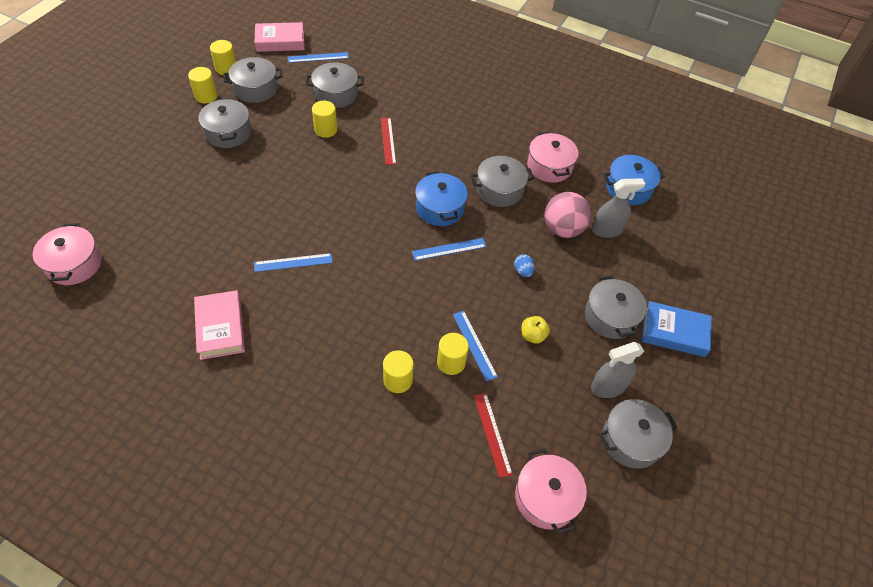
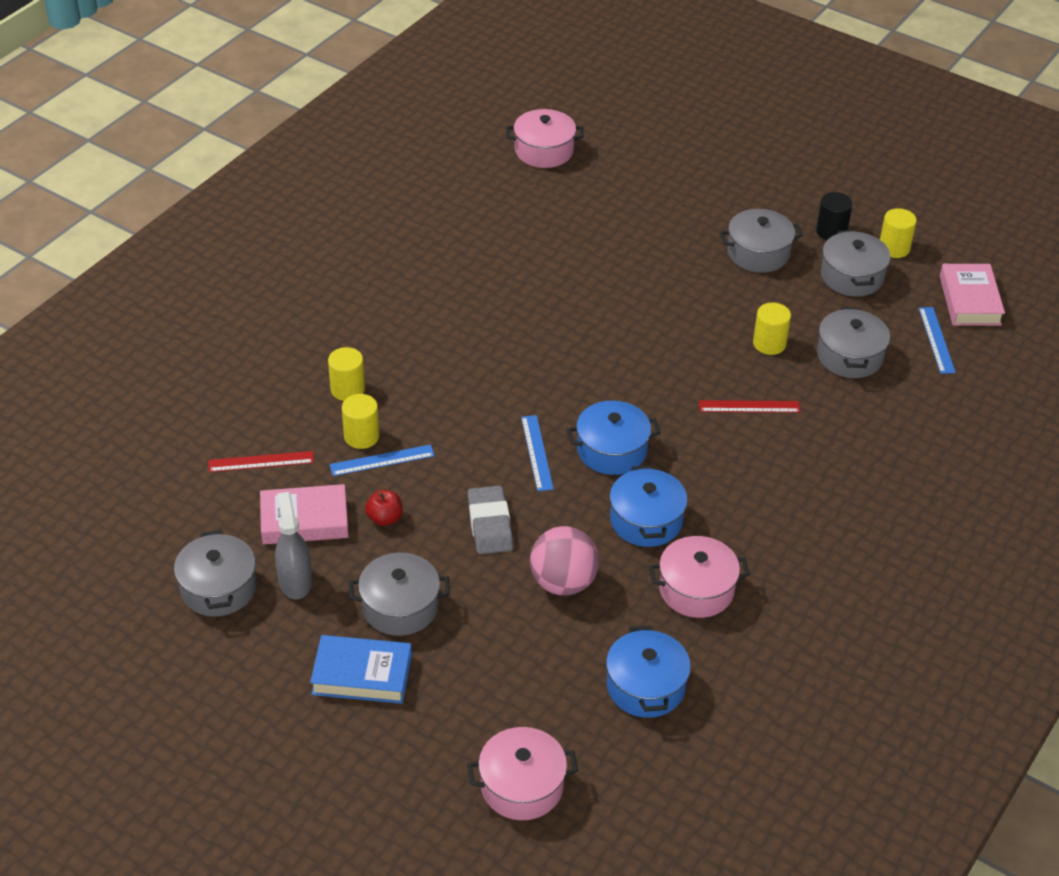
camera: 100 degrees right, 10 degrees down
(206, 96) = (831, 231): yellow cylinder -> black cylinder
(220, 328) = (443, 255): pink book -> pink book (304, 520)
(293, 262) = (529, 310): blue ruler -> none
(499, 190) = (646, 520): grey pot -> blue pot
(523, 271) = (490, 524): blue egg -> grey eraser
(533, 335) = (385, 518): yellow apple -> red apple
(546, 497) = (174, 496): pink pot -> pink pot (522, 786)
(607, 230) = (558, 637): grey spray bottle -> none
(674, 332) = (362, 675): blue book -> blue book turned 75 degrees clockwise

